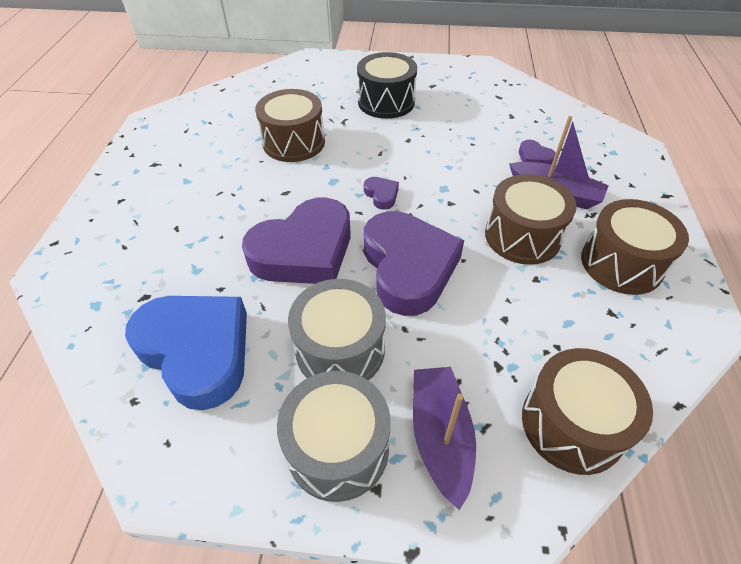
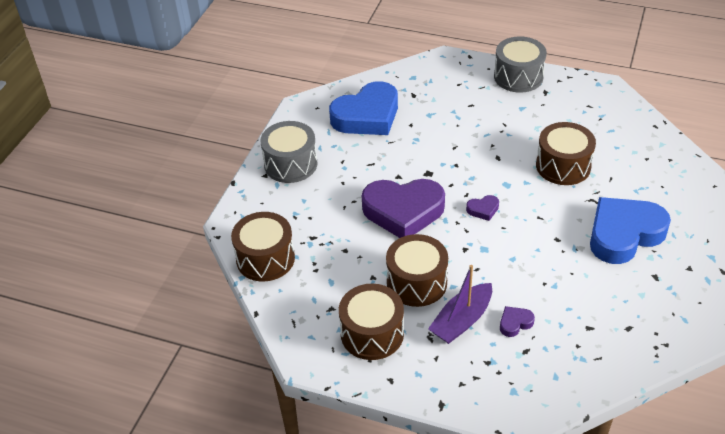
camera: 105 degrees right, 5 degrees down
(304, 251) = (433, 162): purple heart -> none
(340, 349) = (348, 171): grey drum -> grey drum (518, 77)
(386, 102) = (624, 234): black drum -> blue heart
(440, 436) = (281, 203): purple boat -> none

